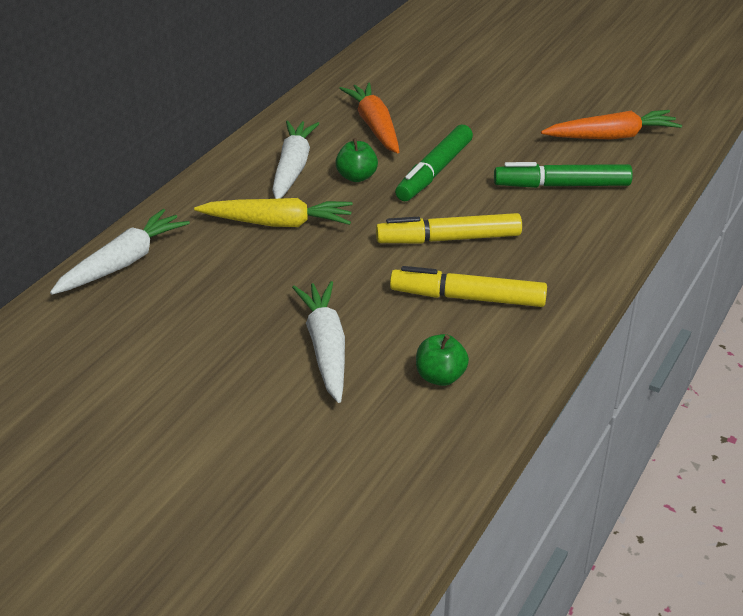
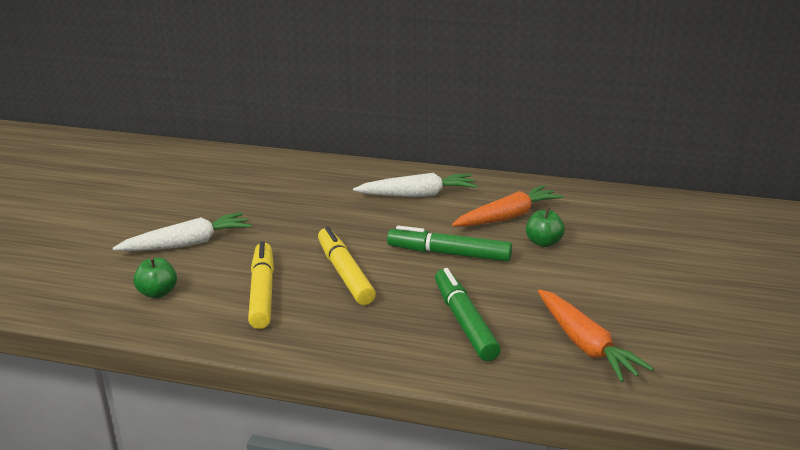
camera: 75 degrees right, 10 degrees down
(123, 263) = (269, 162): white carrot -> none
(277, 223) = (337, 202): yellow carrot -> none
(356, 177) = (420, 221): green apple -> green apple (543, 242)

